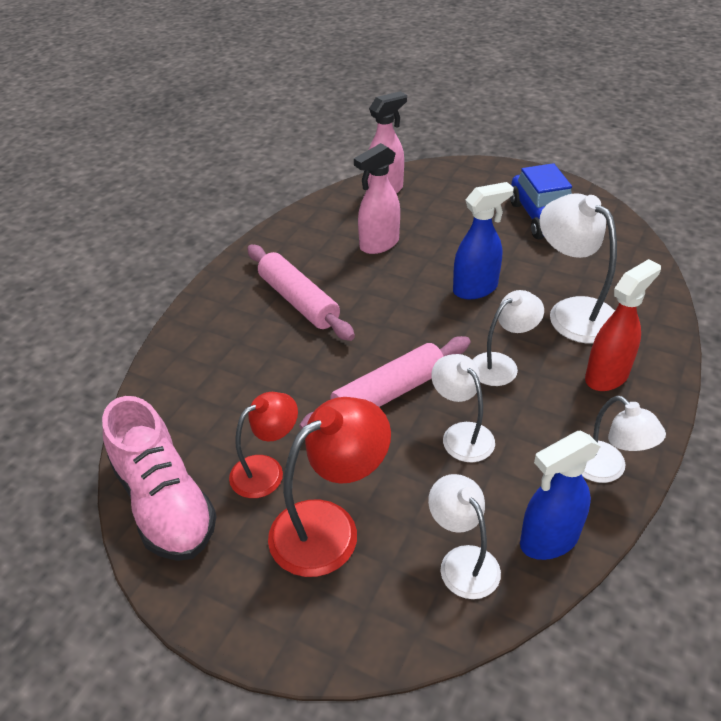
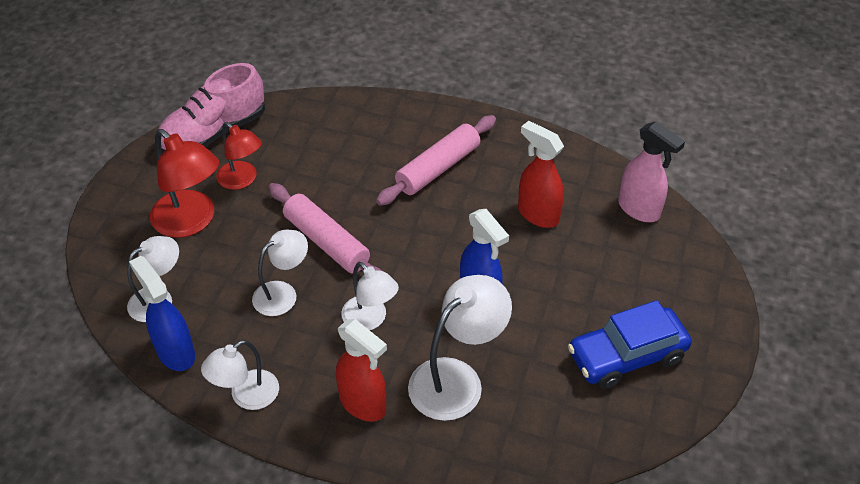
camera: 80 degrees right, 5 degrees up
(379, 244) = (537, 214): pink spray bottle -> red spray bottle

